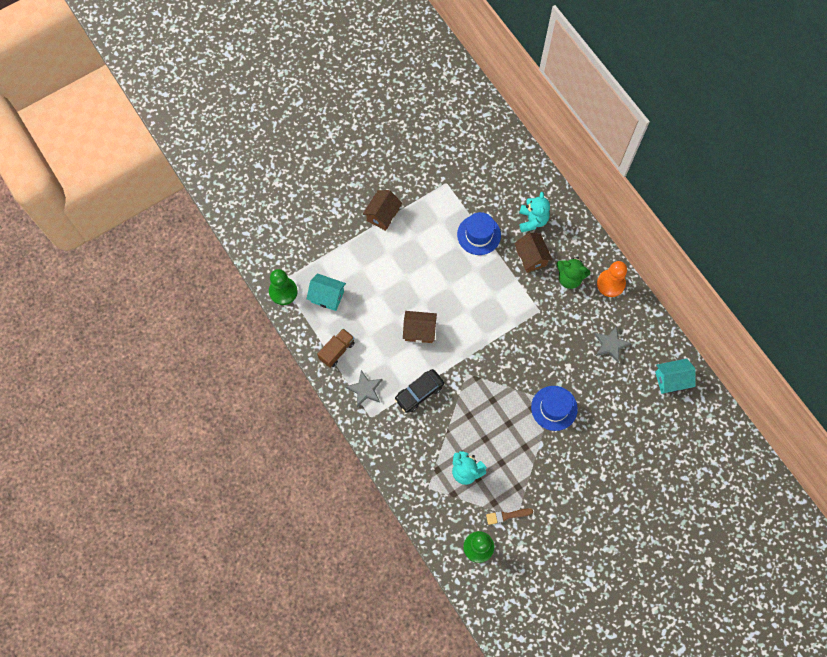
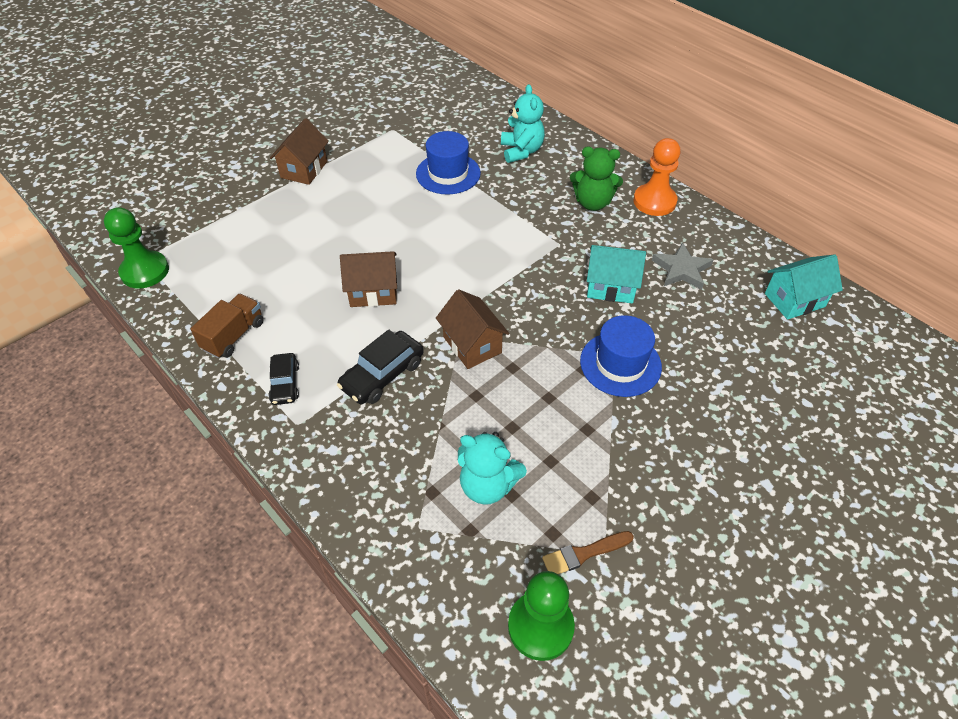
camera: 10 degrees left, 20 degrees down
(327, 297) = (218, 269): turquoise house -> turquoise house (610, 287)
(365, 389) = (285, 384): grey star -> black car
(531, 257) = (530, 188): brown house -> brown house (472, 345)

